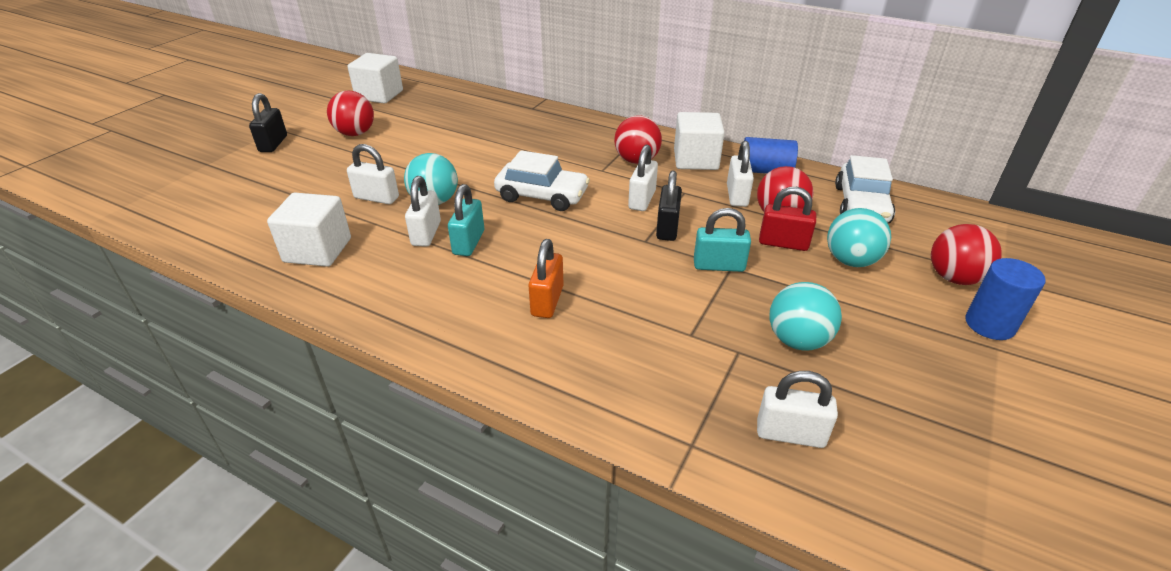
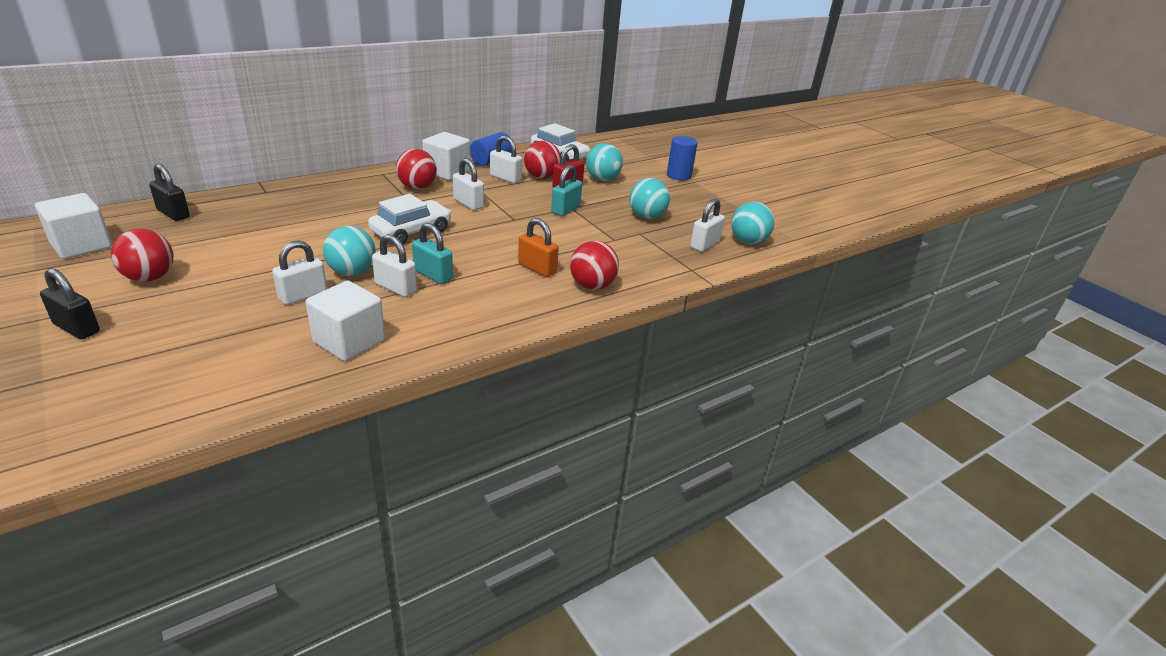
camera: 65 degrees left, 5 degrees down
(667, 228) = (510, 208): black padlock -> black padlock (173, 214)
(873, 489) = (748, 241): none -> turquoise ball
(954, 278) = (641, 166): red ball -> red ball (592, 286)

